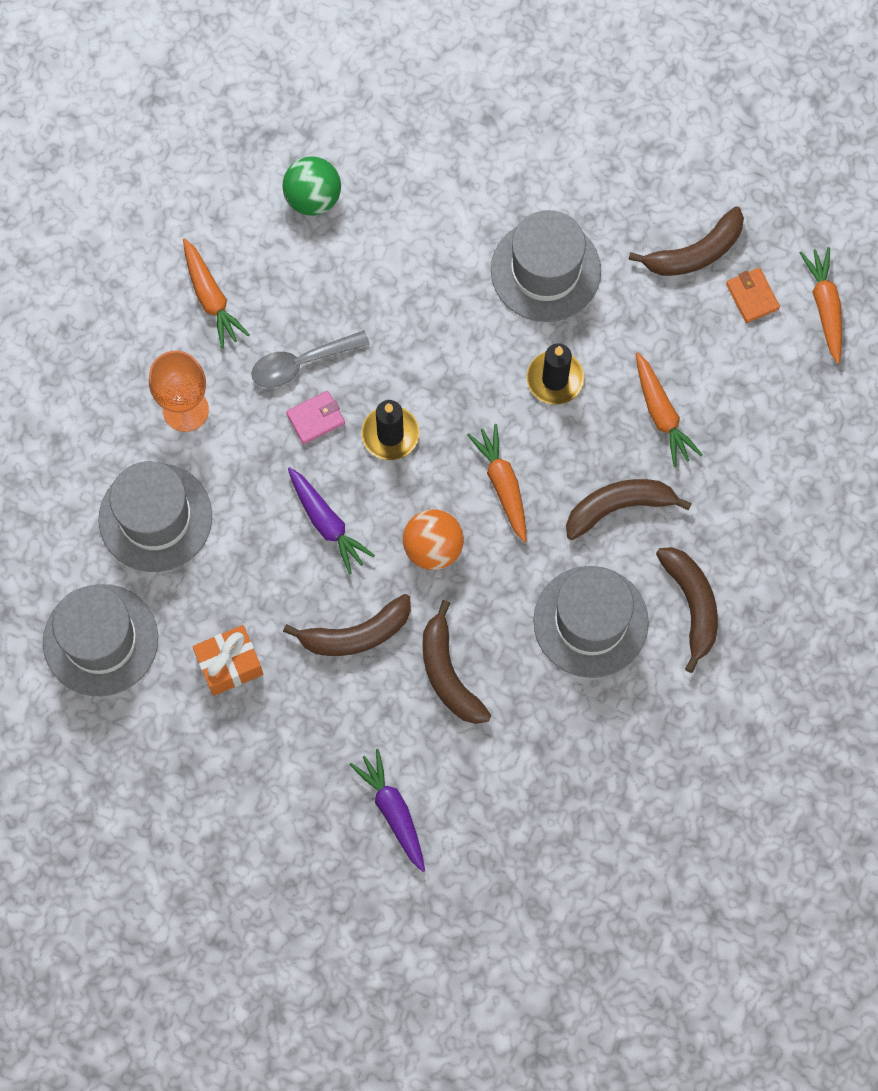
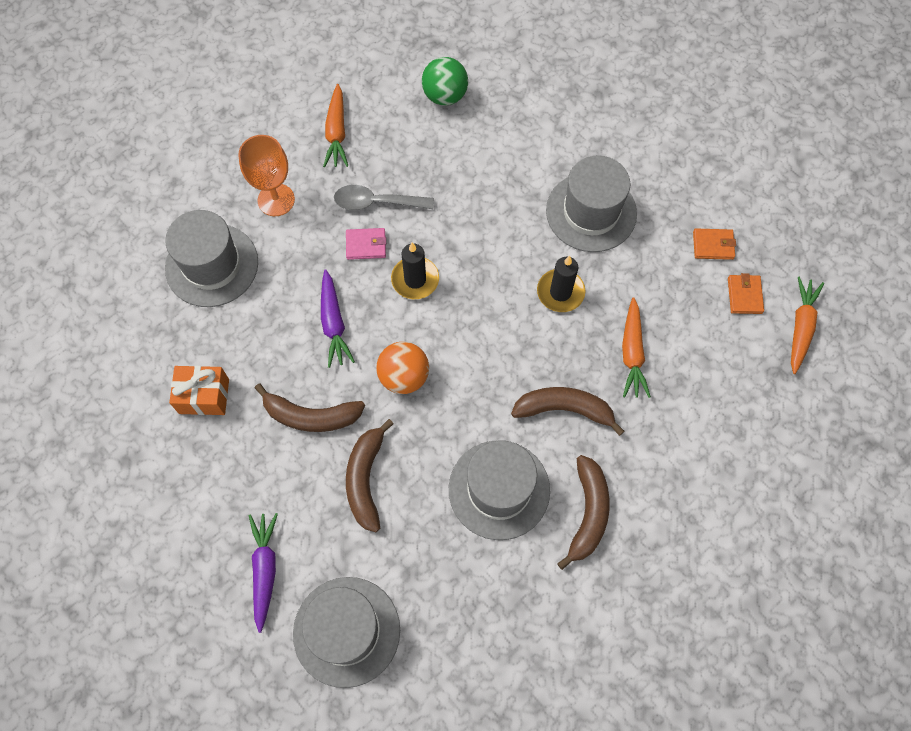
camera: 25 degrees right, 5 degrees down
(100, 640) = (122, 335): grey hat -> grey hat (346, 631)
(503, 485) = (481, 353): orange carrot -> none
(695, 252) = (713, 245): brown banana -> orange wallet

